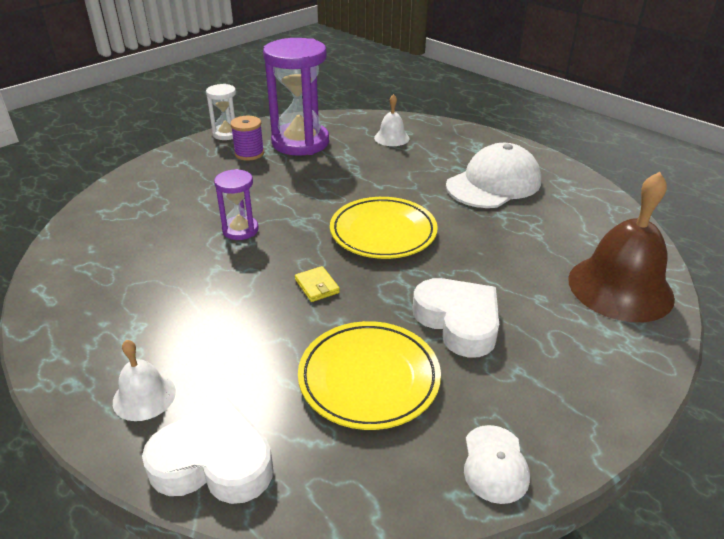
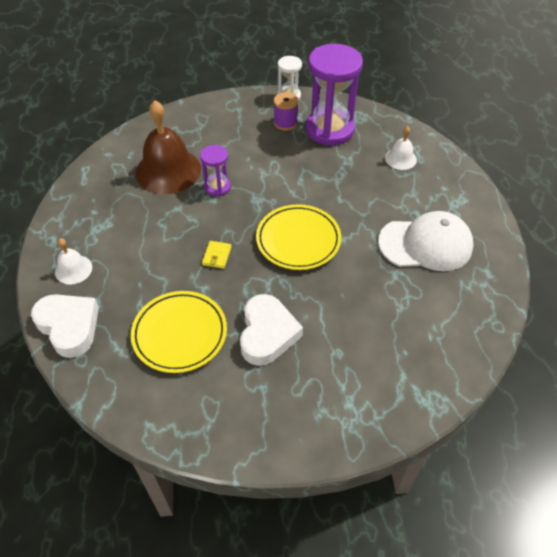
camera: 40 degrees right, 15 degrees up
(495, 464) = (185, 426): white cap -> none
(620, 287) = (402, 383): brown bell -> brown bell (168, 170)

